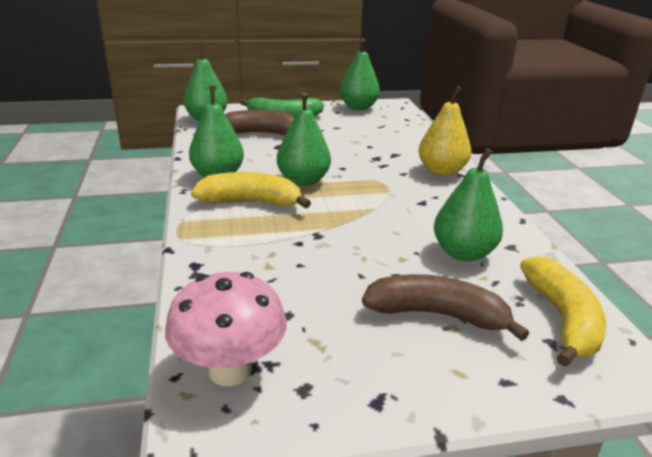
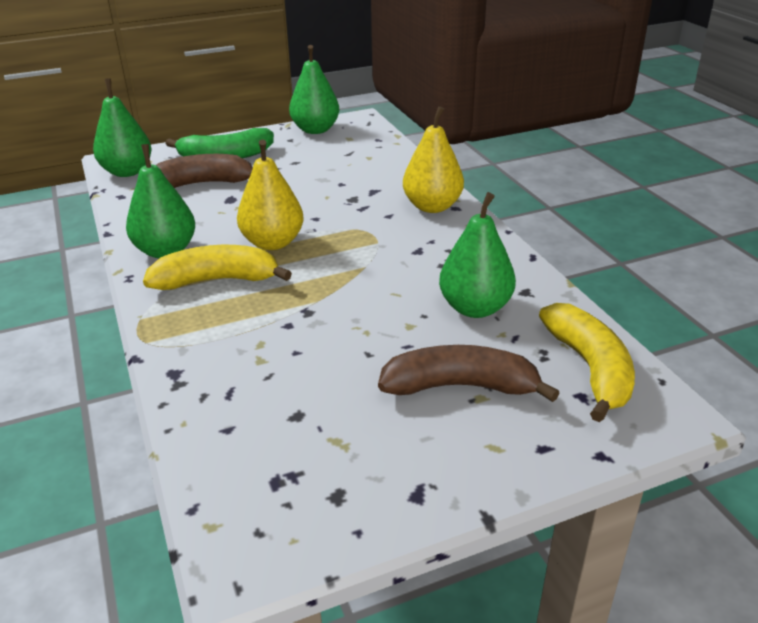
camera: 10 degrees left, 5 degrees up
(230, 370) = (251, 490): pink mushroom -> none
(303, 181) = (273, 243): green pear -> yellow pear

